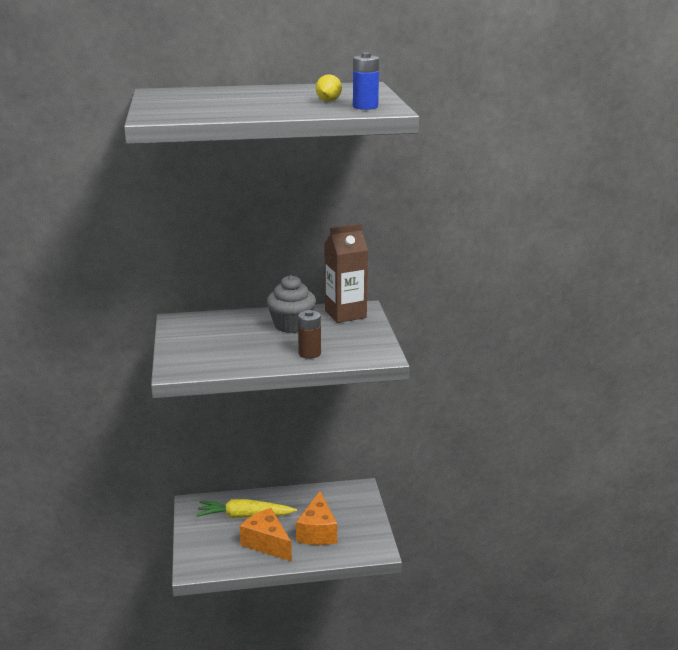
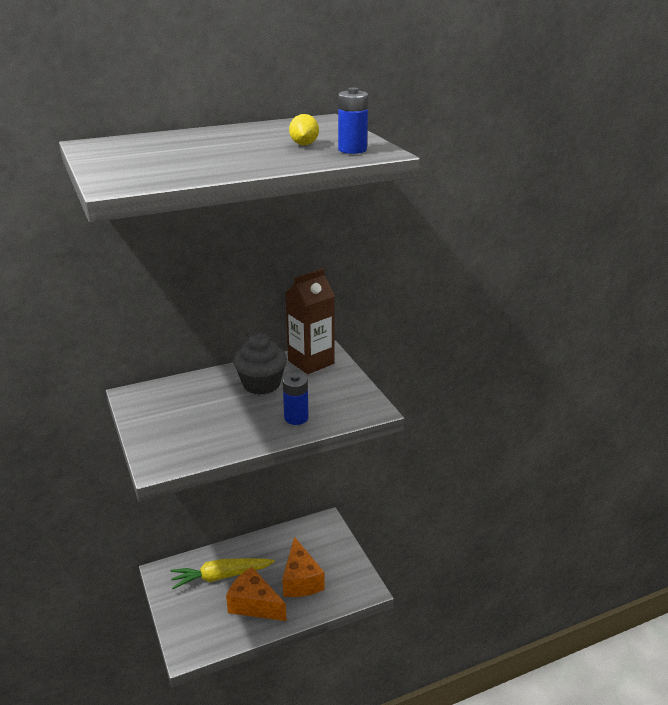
camera: 15 degrees left, 5 degrees up
(309, 353) = (296, 418): brown battery -> blue battery

